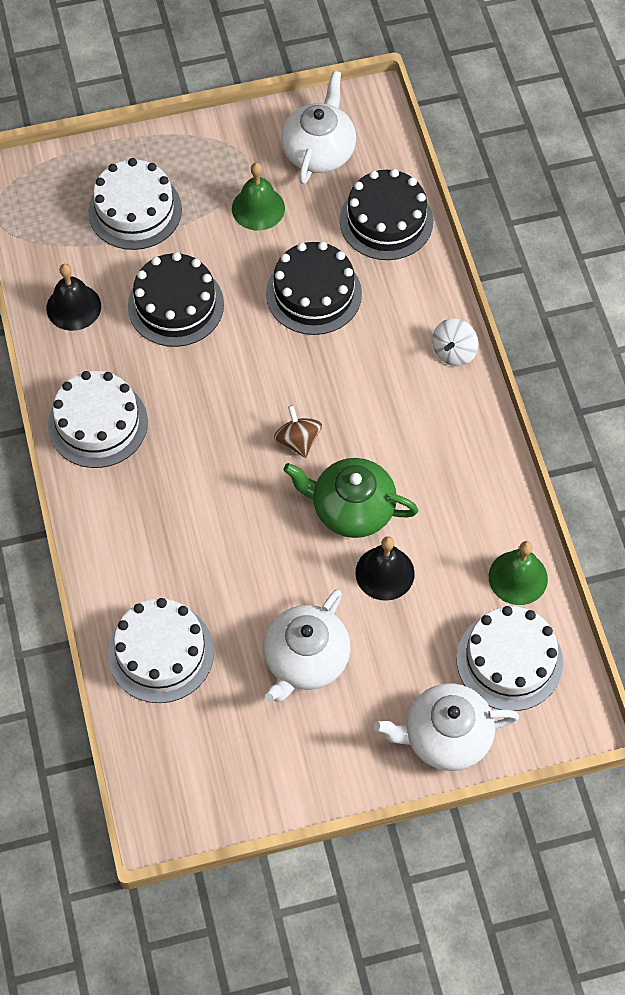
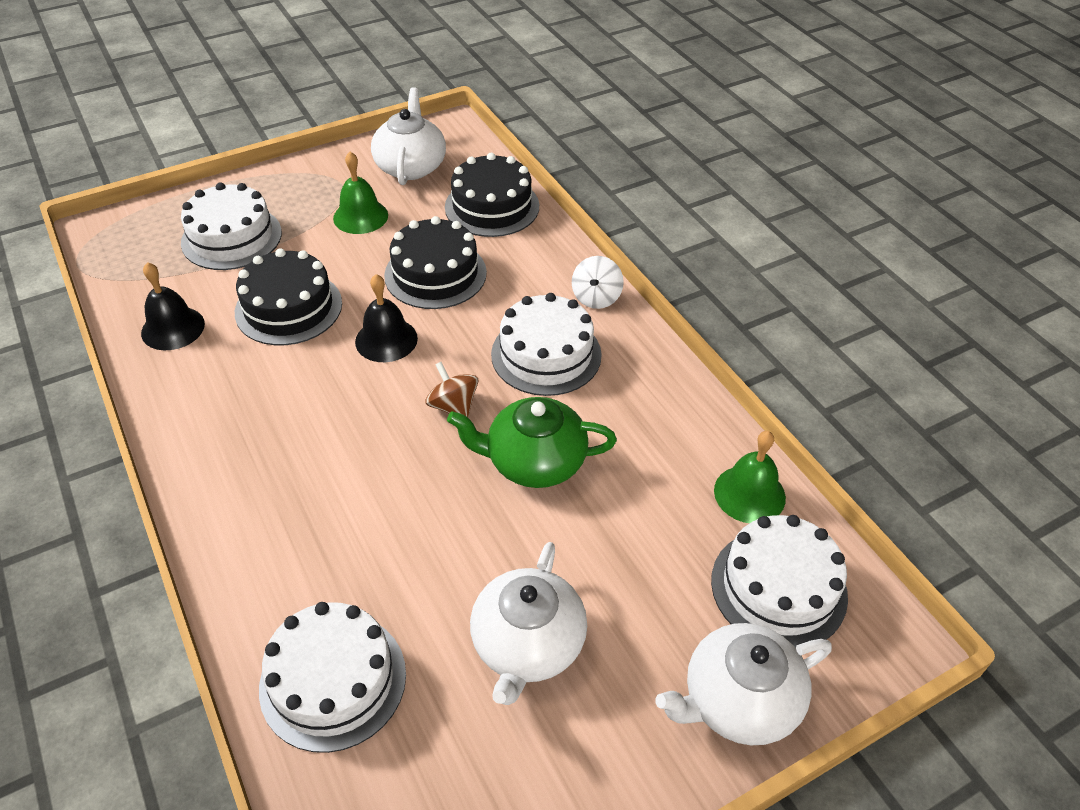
camera: 15 degrees left, 15 degrees down
(98, 423) = (213, 433): white cake -> white cake (546, 354)
(385, 573) = (594, 521): black bell -> black bell (386, 340)

